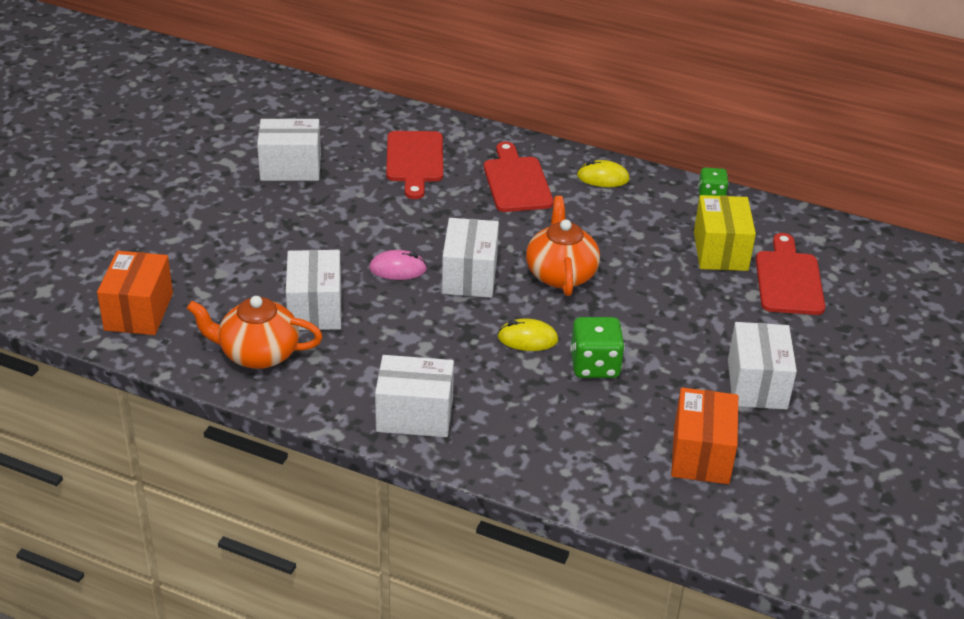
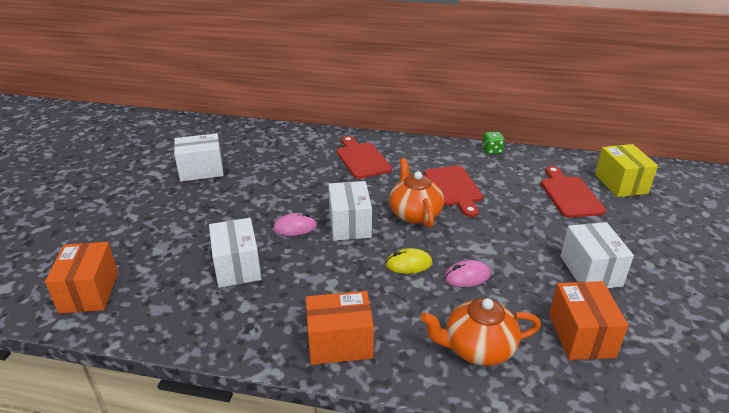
camera: 10 degrees left, 5 degrees down
(257, 354) = (195, 311): orange teapot -> orange teapot (477, 348)
(414, 160) = (288, 155): red cutting board -> red cutting board (454, 188)
(414, 415) = (339, 343): white box -> orange box
(595, 366) = (467, 276): green dice -> pink mouse
(603, 178) = (418, 149): yellow mouse -> none
(720, 251) = (515, 183): yellow box -> yellow box (621, 184)

